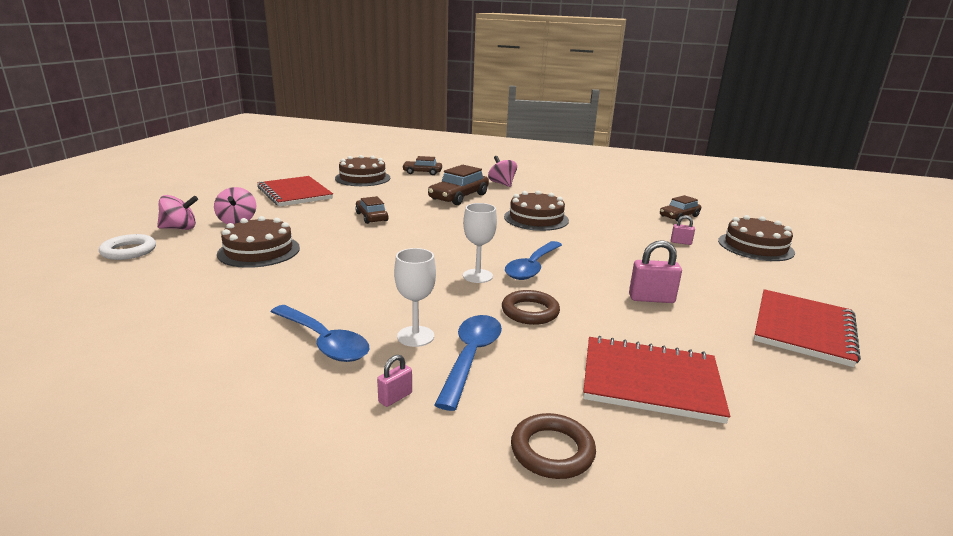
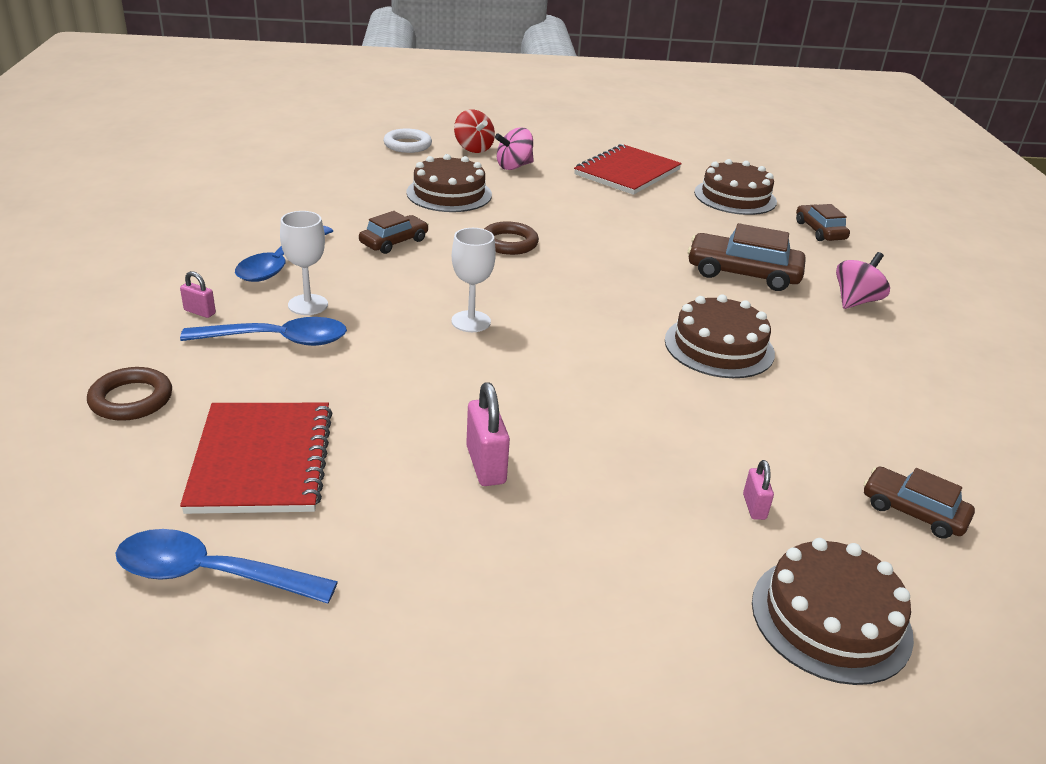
camera: 70 degrees right, 10 degrees up
(180, 228) = (473, 148): pink spinning top -> red spinning top
(371, 217) = (597, 229): brown car -> brown car (394, 242)
(530, 311) = (394, 366): brown ring -> brown ring (509, 243)
(532, 267) = (526, 358): blue spoon -> blue spoon (210, 574)
(803, 329) = (463, 631): red notebook -> none

